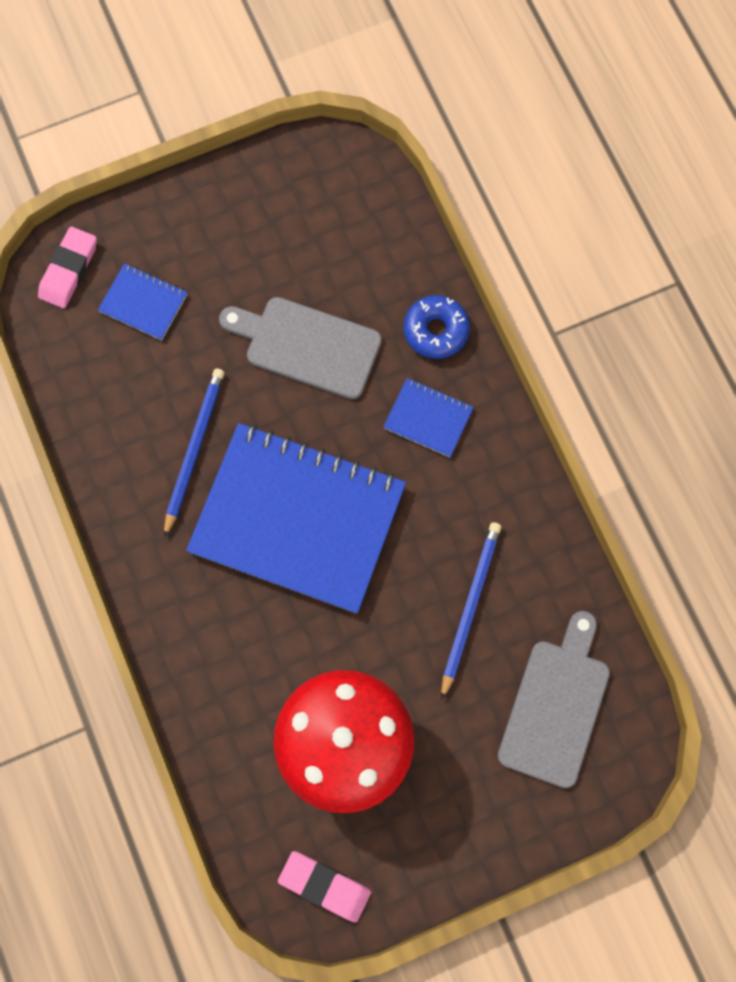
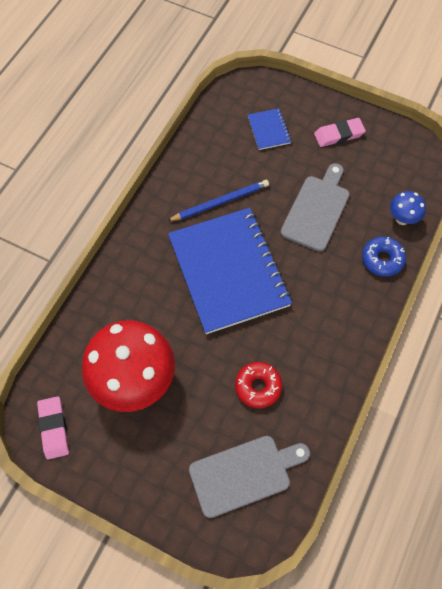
camera: 50 degrees right, 10 degrees down
(69, 270) = (254, 91): pink eraser -> pink eraser (339, 135)
(307, 346) = (316, 210): grey cutting board -> grey cutting board turned 45 degrees clockwise
(405, 260) = (402, 219): none -> blue mushroom
(428, 418) = (335, 290): blue notebook -> none
(470, 606) = (258, 387): blue pencil -> red donut

